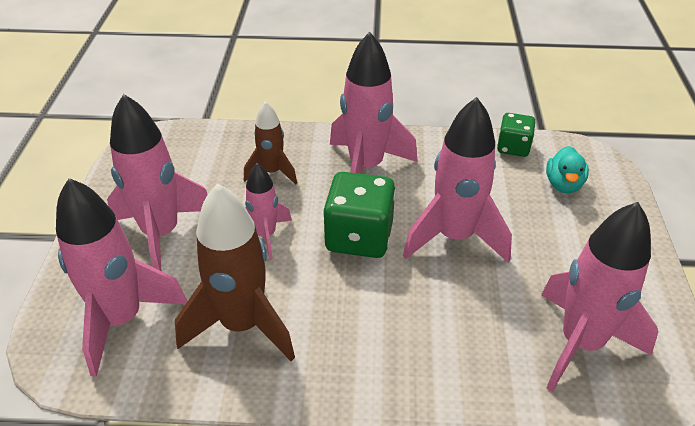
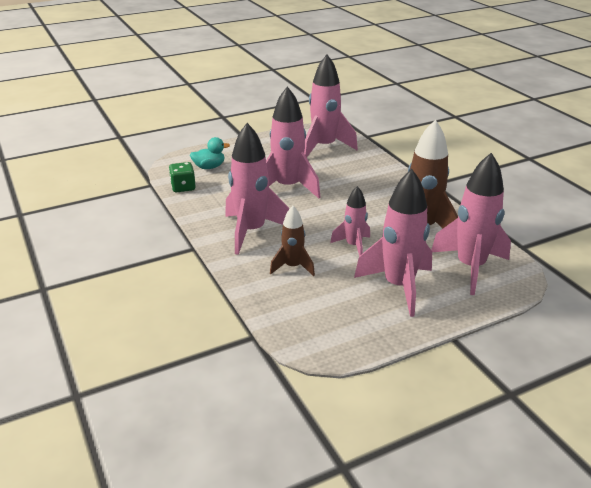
camera: 120 degrees left, 10 degrees down
(359, 237) = (319, 215): green dice -> none

